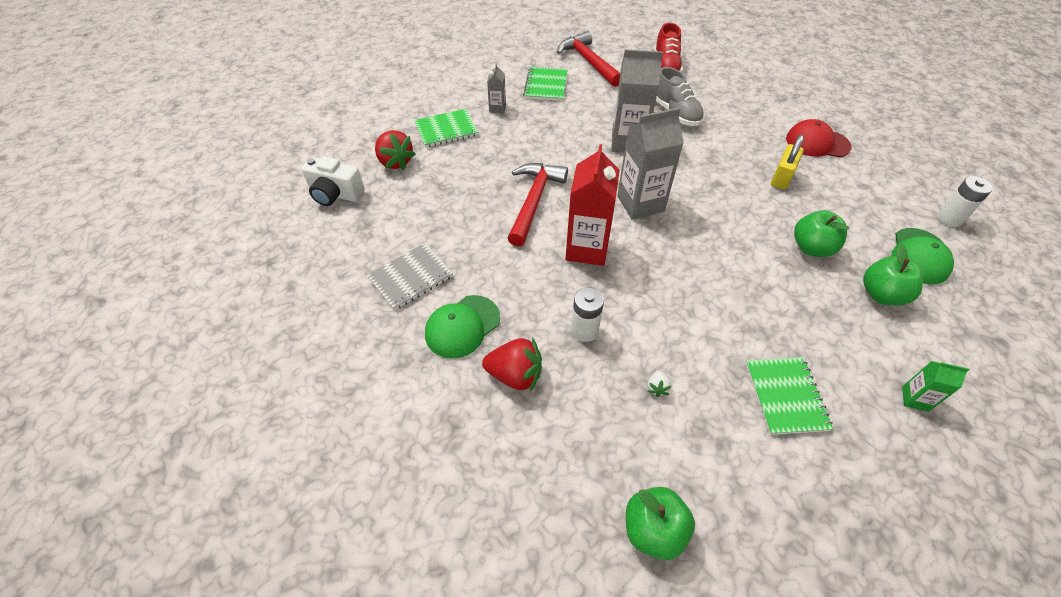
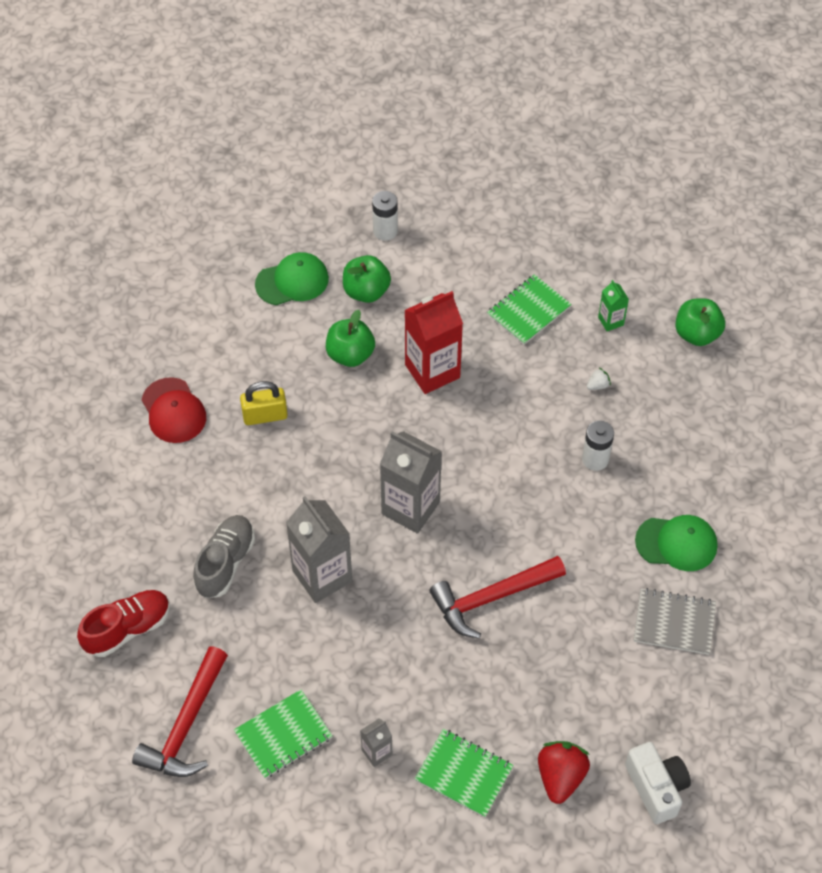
camera: 130 degrees left, 5 degrees up
(515, 375) = (678, 476): red strawberry -> none
(587, 249) = (509, 513): red carton -> red carton (432, 371)
(914, 399) = (459, 243): green carton -> green carton (610, 321)
(949, 219) = (218, 275): white battery -> white battery (385, 231)

